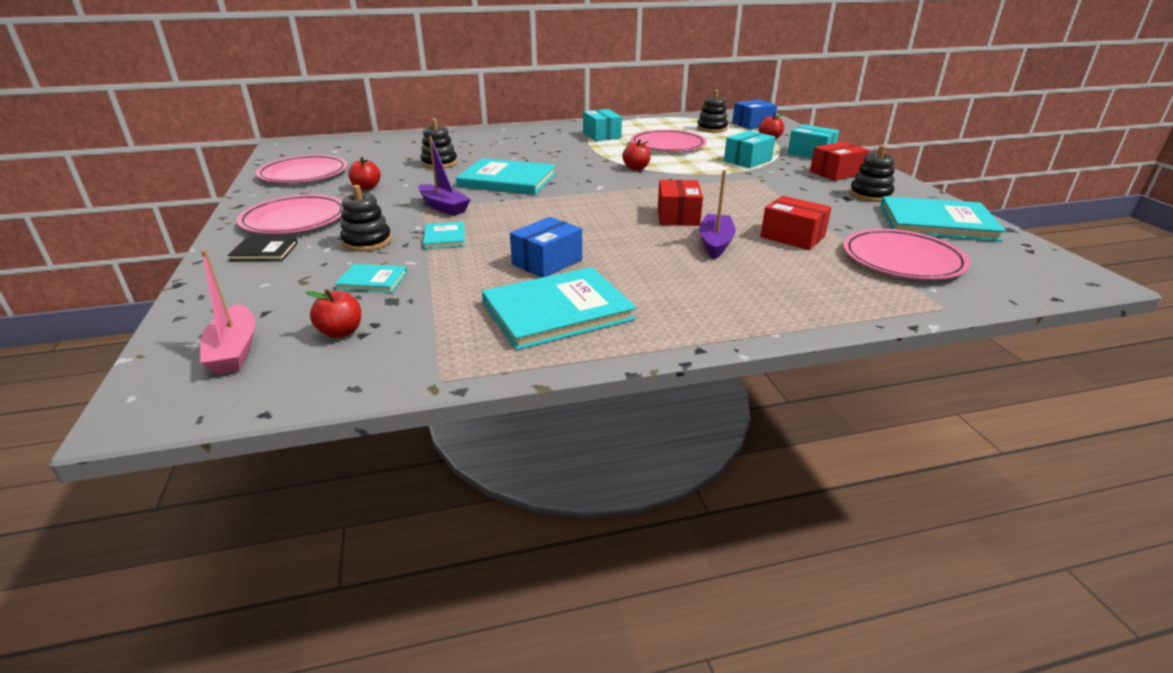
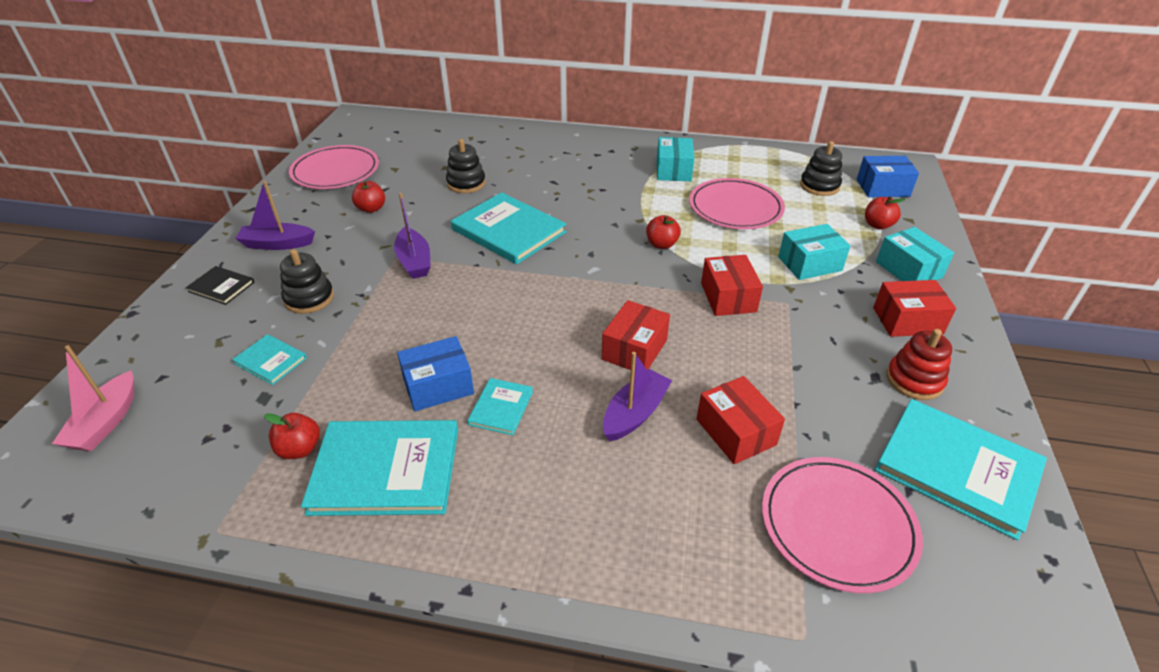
camera: 25 degrees right, 10 degrees up
(294, 219) = (277, 244): pink plate -> purple boat
(341, 332) = (194, 428): red apple -> red apple (300, 449)
(444, 237) = (378, 313): turquoise book -> turquoise book (501, 408)
(713, 183) = (728, 297): none -> red box
(870, 195) = (914, 380): black stacking toy -> red stacking toy

